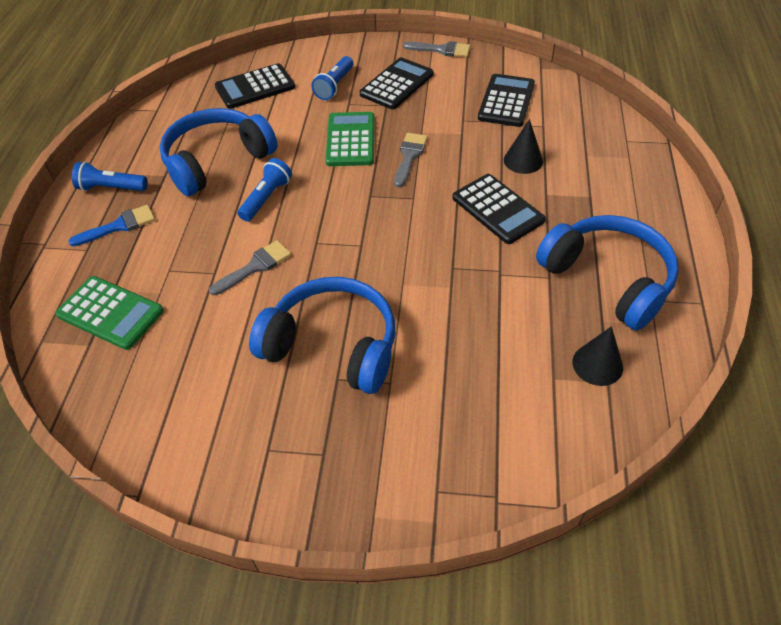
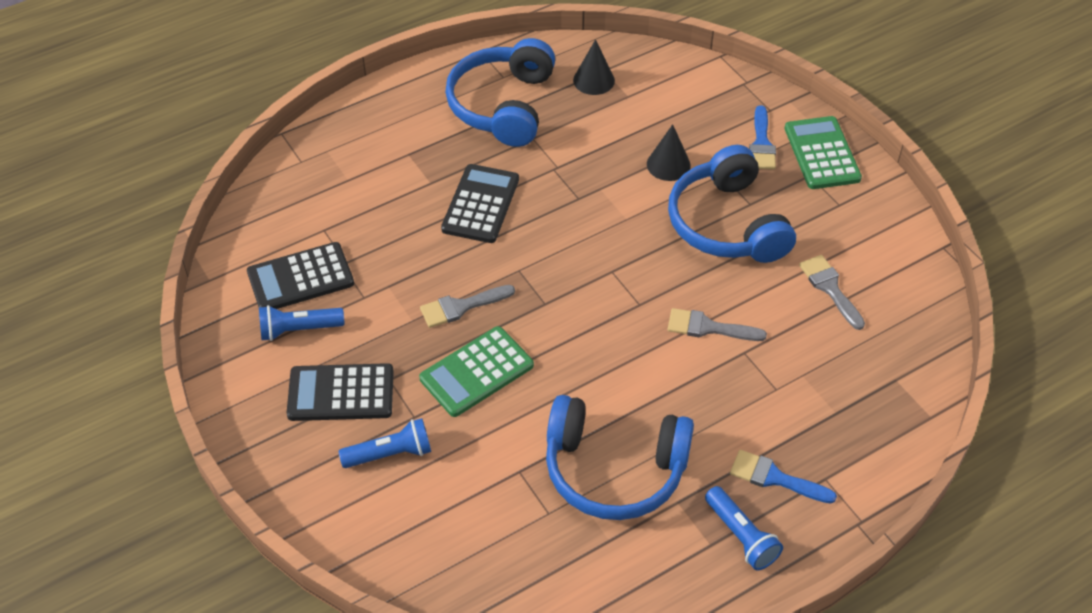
camera: 130 degrees left, 0 degrees up
(110, 313) = (857, 392): green calculator -> green calculator (821, 153)
(255, 87) = (458, 538): black calculator -> none
(266, 198) = (623, 382): blue flashlight -> blue flashlight (299, 330)
(397, 444) = (761, 144): none -> blue brush
(441, 50) = (232, 392): grey brush -> grey brush (830, 288)
(523, 160) = (394, 219): black cone -> black cone (668, 164)

